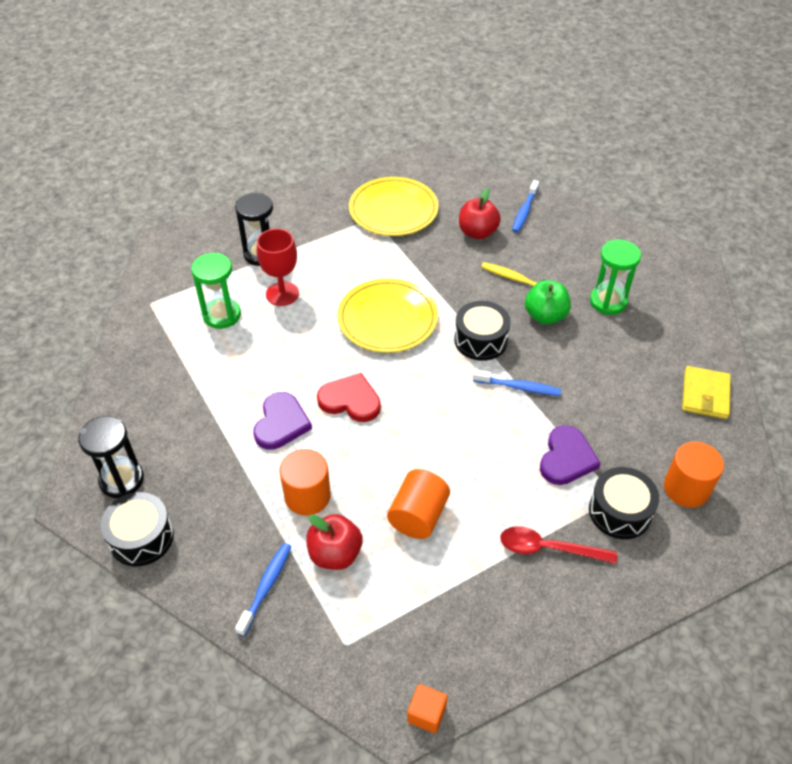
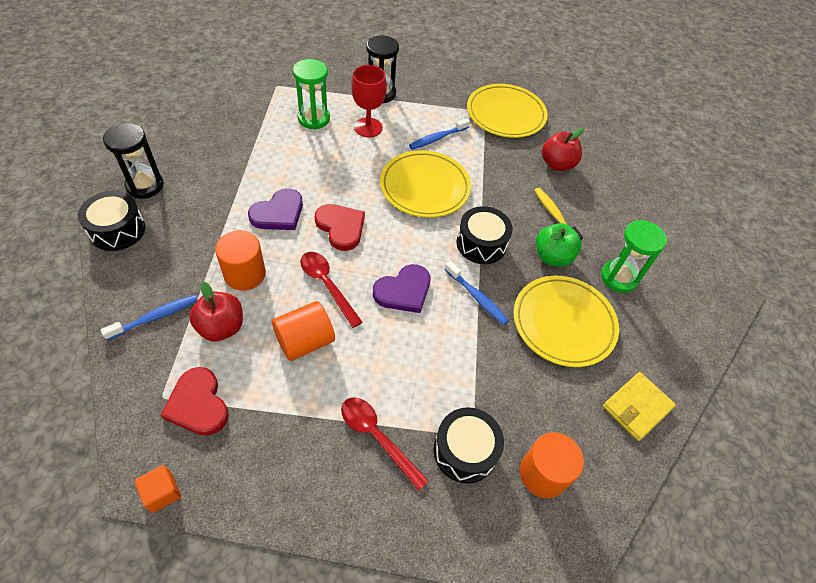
camera: 30 degrees right, 5 degrees up
(382, 628) = (198, 404): none -> red heart
(389, 458) = (327, 285): none -> red spoon
(524, 211) = (612, 169): blue toothbrush -> blue toothbrush (437, 138)
(566, 458) = (462, 377): purple heart -> purple heart (403, 291)
(600, 365) = (563, 323): none -> yellow plate

